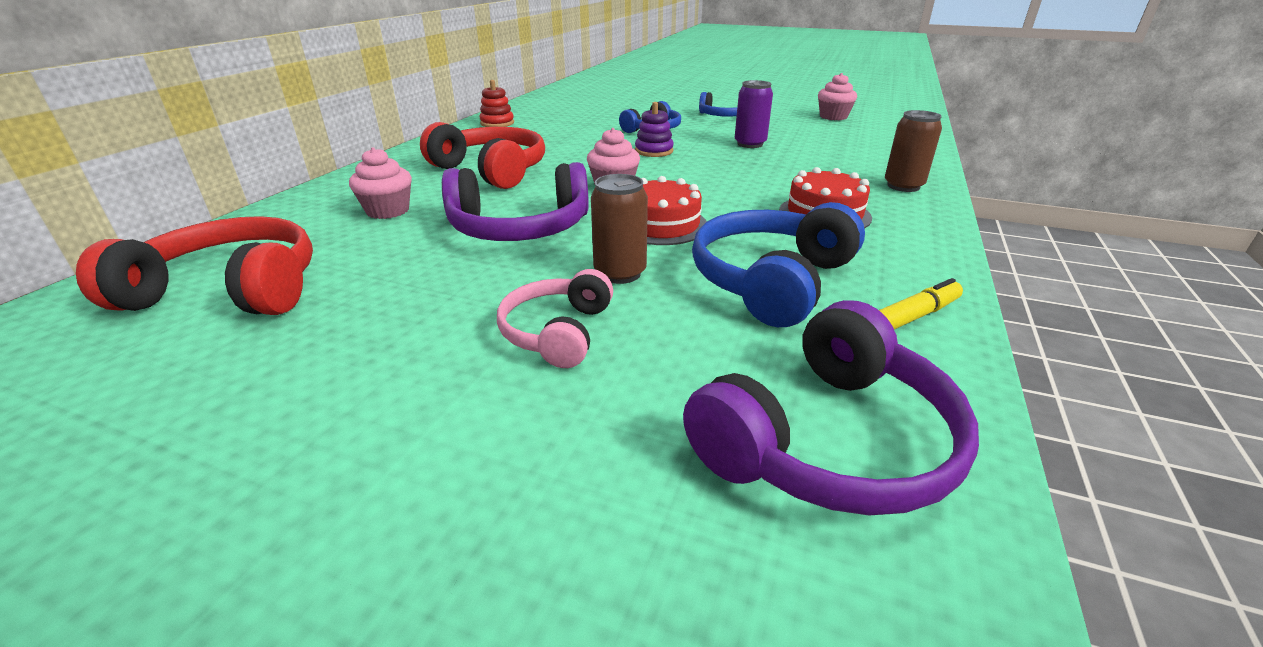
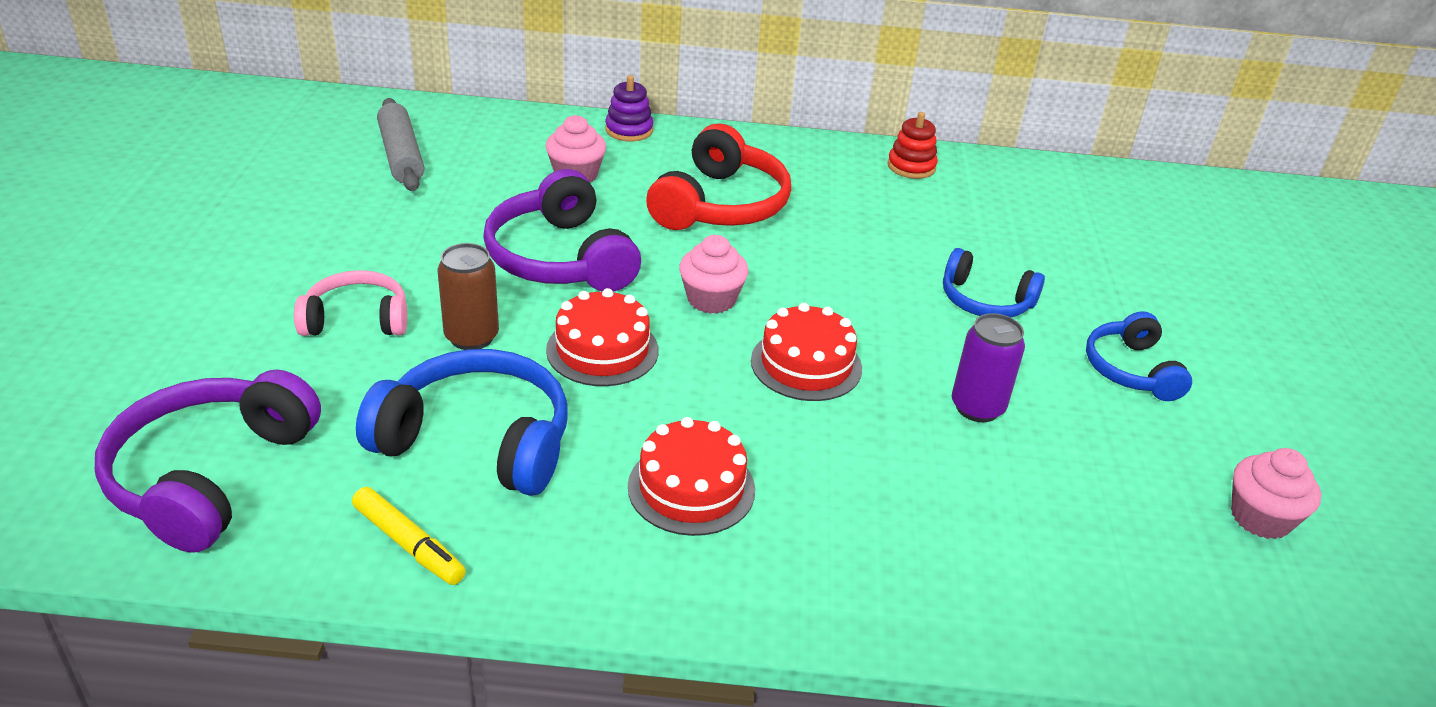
camera: 70 degrees right, 5 degrees up
(230, 290) = (401, 156): red headphones -> grey rolling pin
(654, 151) = (874, 314): purple stacking toy -> purple stacking toy (629, 130)
(699, 172) = (806, 364): none -> red cake
(827, 440) = (210, 475): purple headphones -> purple headphones turned 75 degrees clockwise
(903, 186) = (855, 586): brown can -> none

